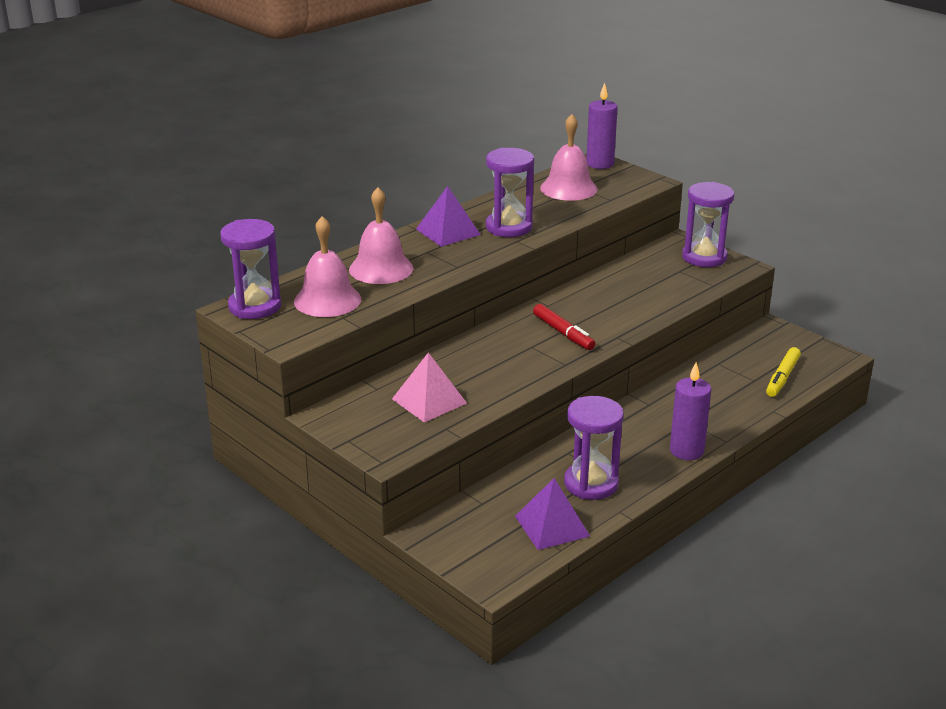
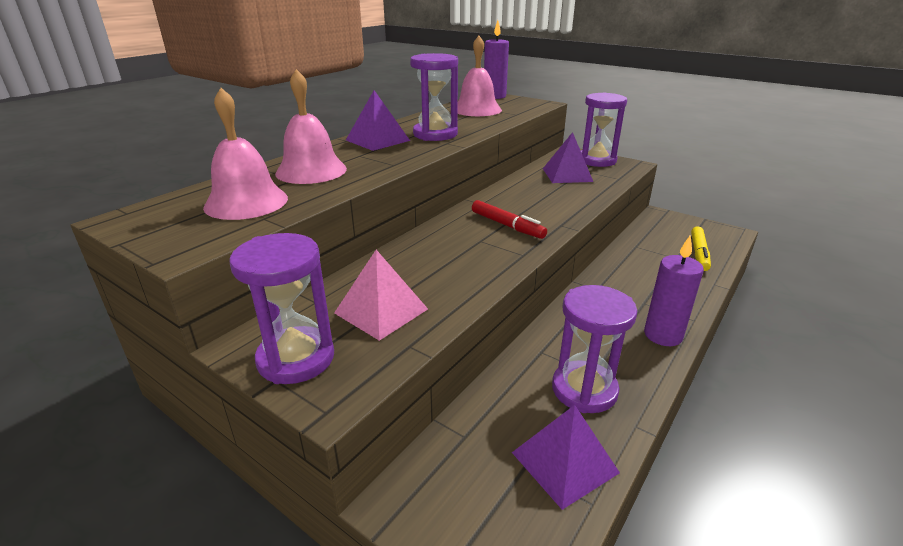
camera: 10 degrees left, 0 degrees up
(255, 306) = (151, 215): purple hourglass -> purple hourglass (296, 358)
(657, 275) = (567, 175): none -> purple pyramid

